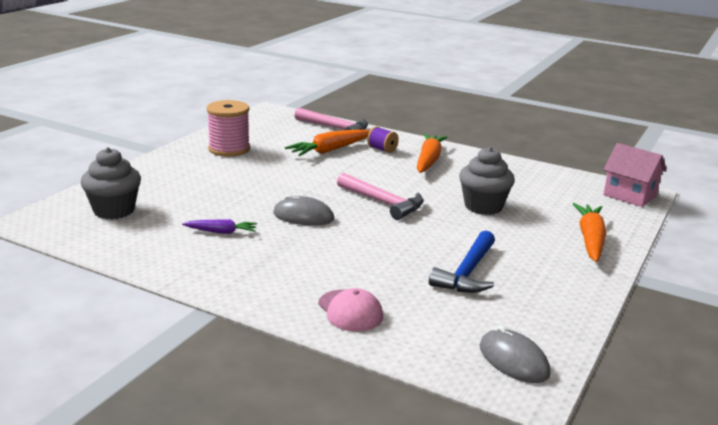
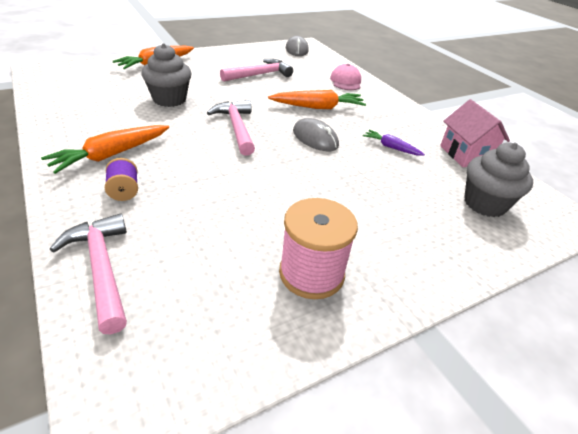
camera: 150 degrees left, 15 degrees up
(330, 150) = (184, 214): orange carrot -> orange carrot (318, 107)
(467, 273) = (259, 75): blue hammer -> pink hammer
(629, 196) = (53, 71): pink house -> pink house (465, 155)

